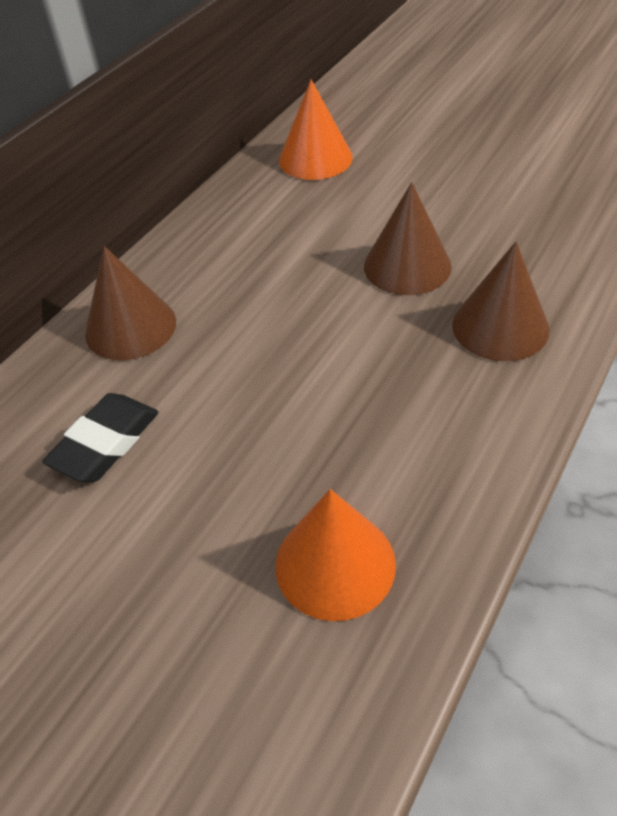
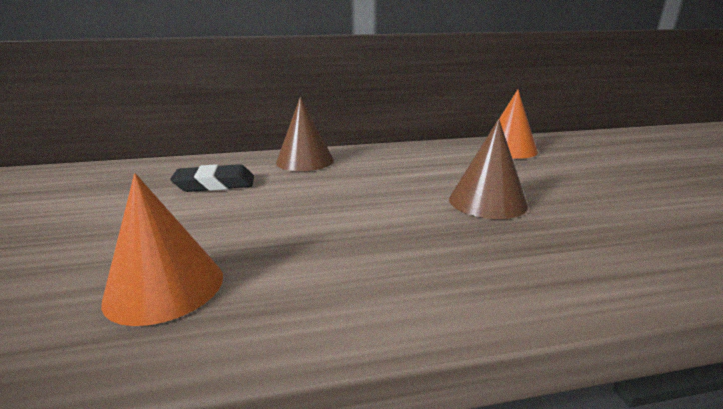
camera: 45 degrees right, 25 degrees down
(500, 326) = (505, 257): brown cone -> none

